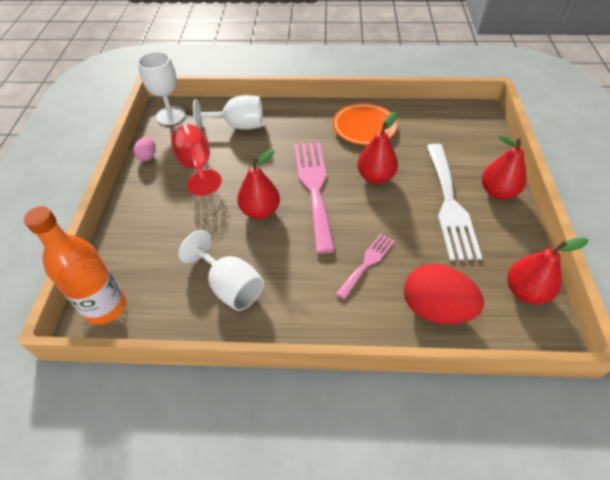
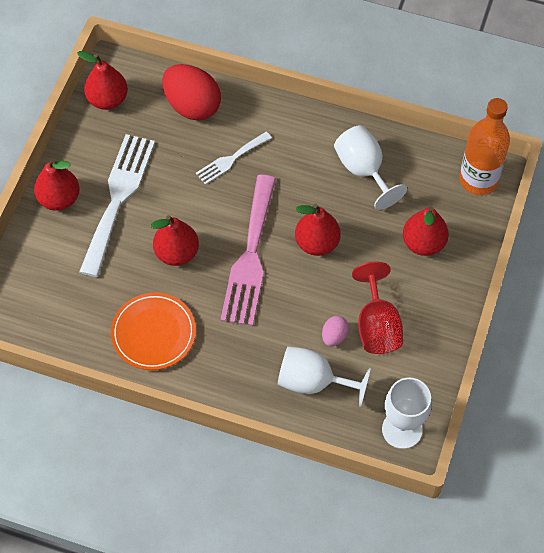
camera: 165 degrees left, 10 degrees up
(147, 156) = (436, 359): pink egg -> pink egg (334, 336)
(162, 233) = (423, 243): none -> red pear
(367, 263) = (231, 159): pink fork -> white fork

